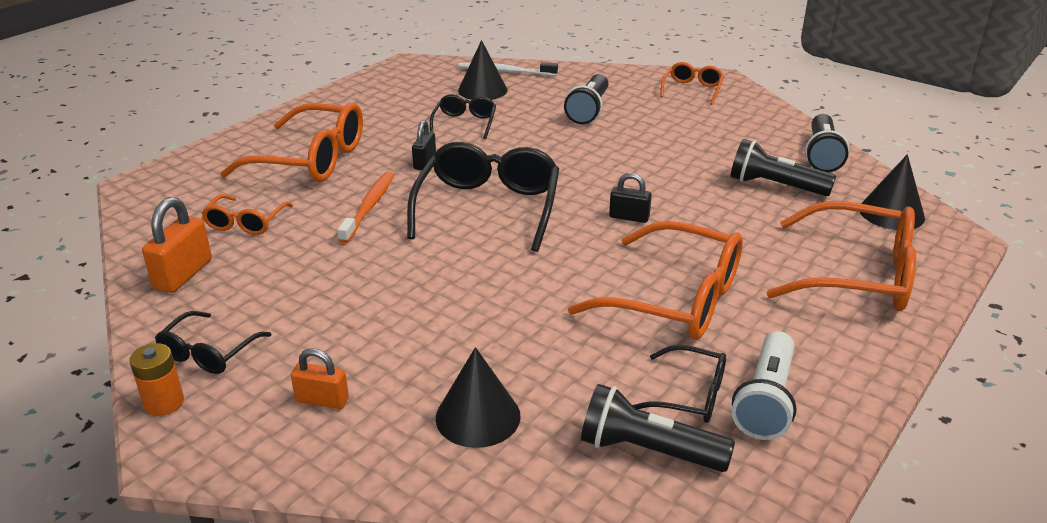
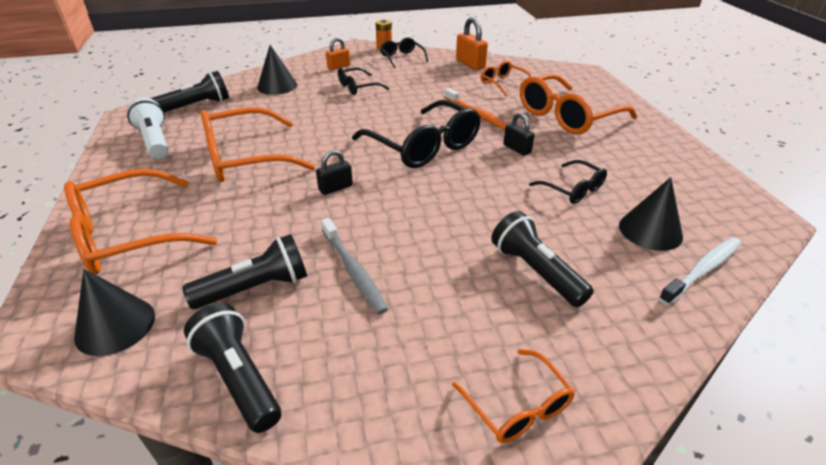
camera: 130 degrees right, 5 degrees up
(690, 395) = (195, 127): black glasses -> black glasses (357, 87)
(697, 162) = (353, 270): none -> grey toothbrush

